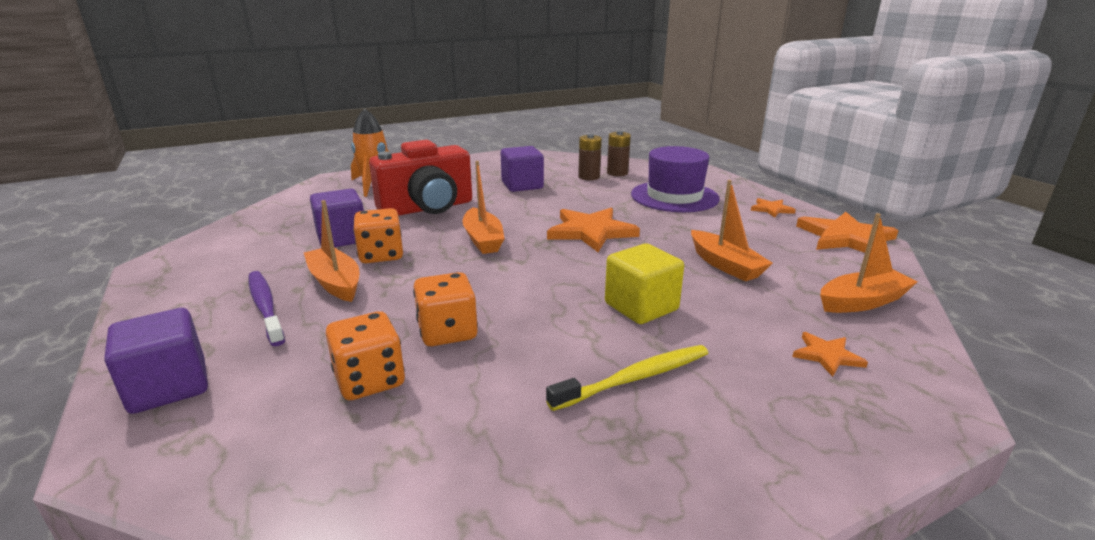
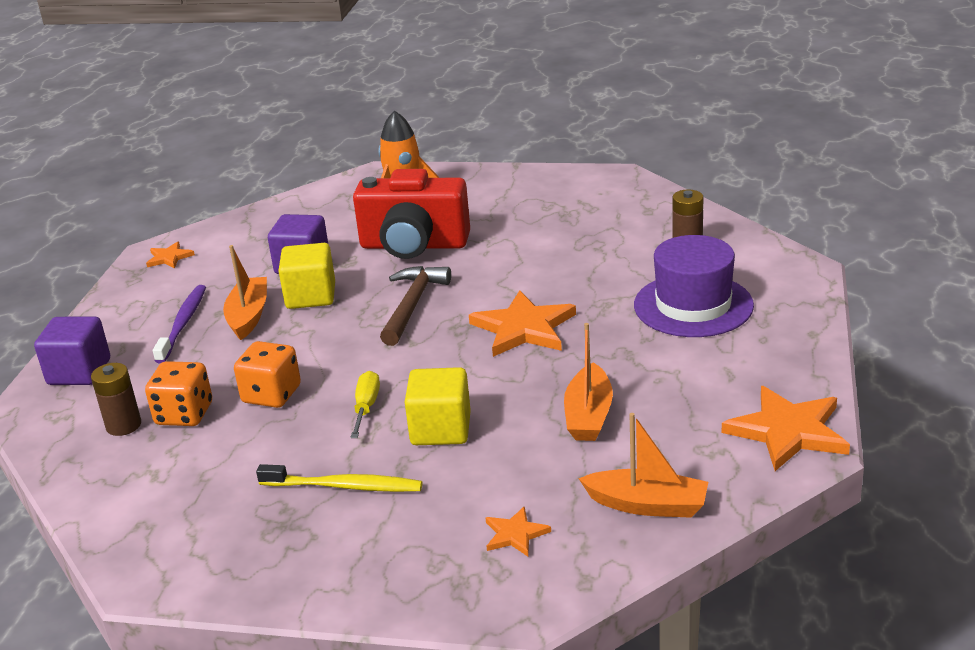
camera: 40 degrees right, 5 degrees up
(381, 255) = (311, 296): orange dice -> yellow cube
(483, 239) = (412, 305): orange boat -> brown hammer
(522, 185) = (548, 237): purple cube -> none
(553, 312) = (366, 407): none -> yellow screwdriver
(589, 177) = (642, 243): brown battery -> brown battery (123, 425)
(771, 209) = (778, 362): orange star -> orange star (169, 257)

